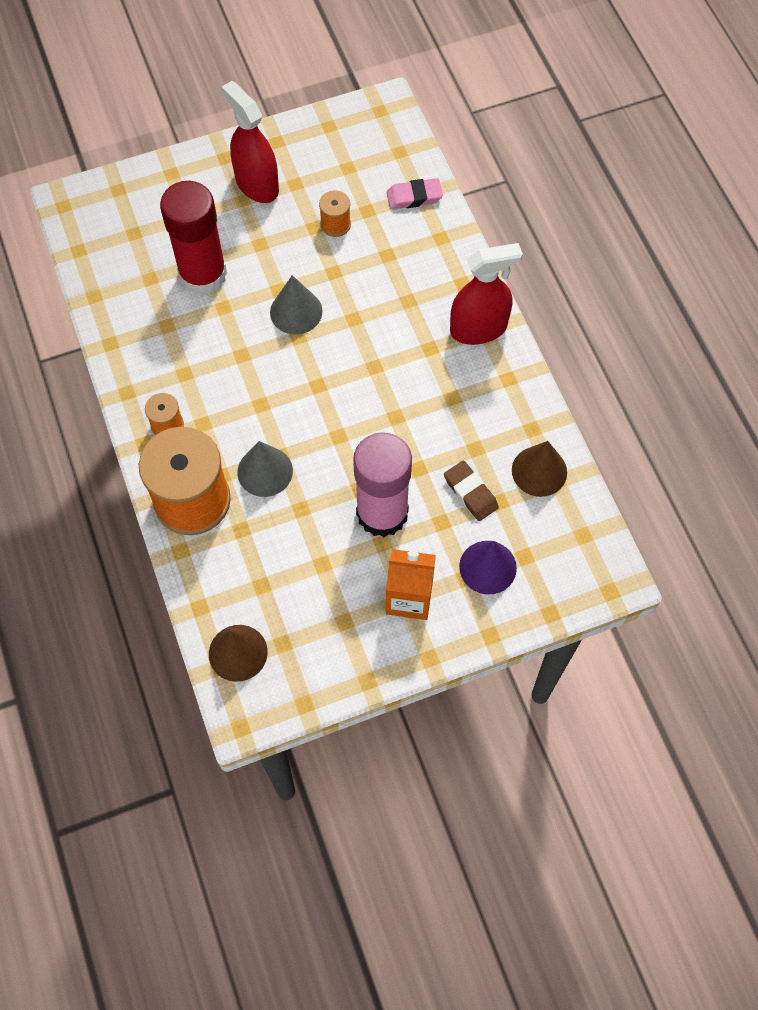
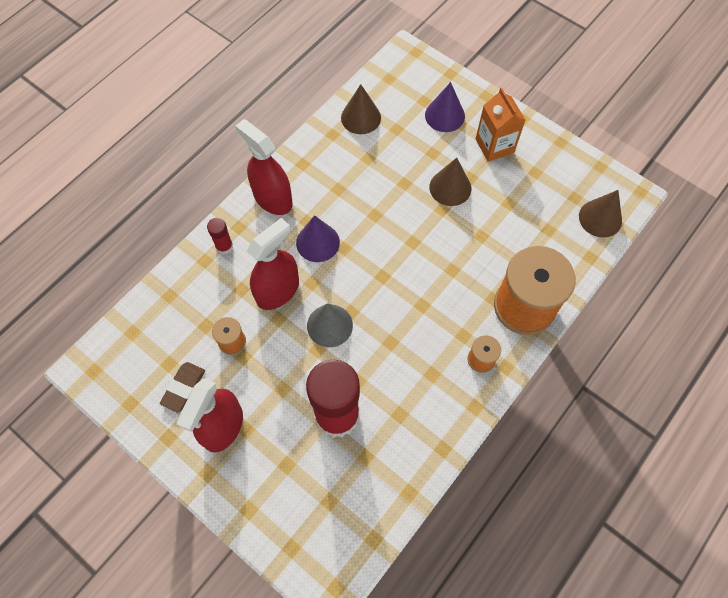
camera: 120 degrees left, 0 degrees up
(265, 471) = (470, 273): grey cone -> none
(364, 285) = (278, 291): none -> red spray bottle
(382, 513) = (450, 187): pink glue stick -> brown cone
(397, 345) = (318, 242): none -> purple cone
(414, 197) = (174, 298): pink eraser -> none
(446, 261) = (224, 246): none -> red glue stick
(470, 492) = (401, 146): brown eraser -> brown eraser (183, 388)

